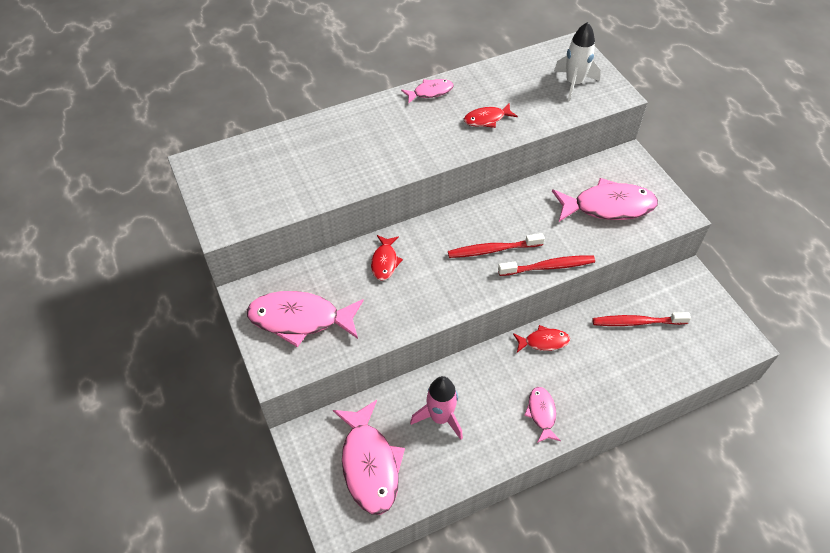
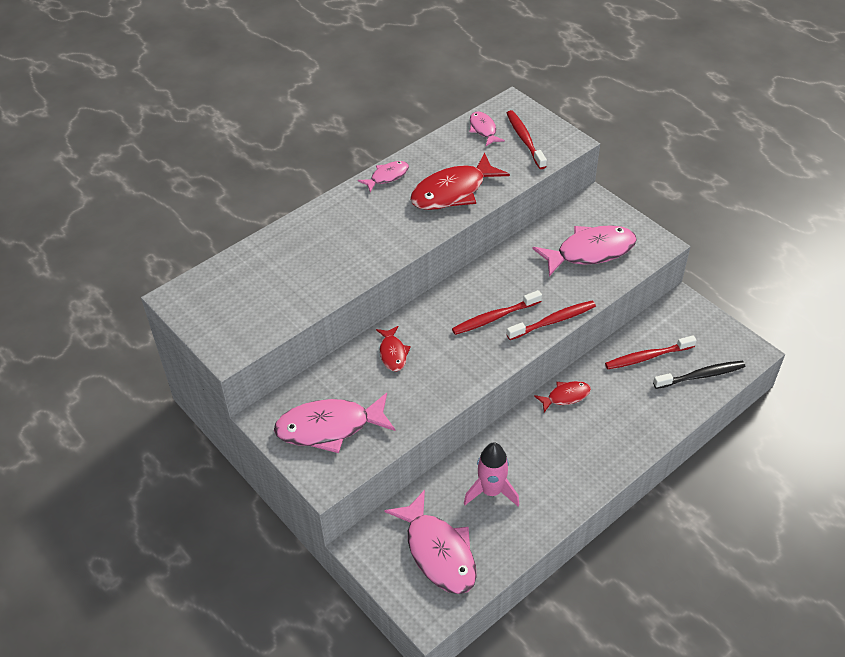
camera: 15 degrees left, 5 degrees down
(486, 119) = (453, 192): red fish -> red fish, size x1.92
(541, 413) = (586, 462): pink fish -> pink fish (483, 129)
(574, 83) = (524, 139): white rocket -> red toothbrush
(685, 354) = (701, 375): none -> black toothbrush

